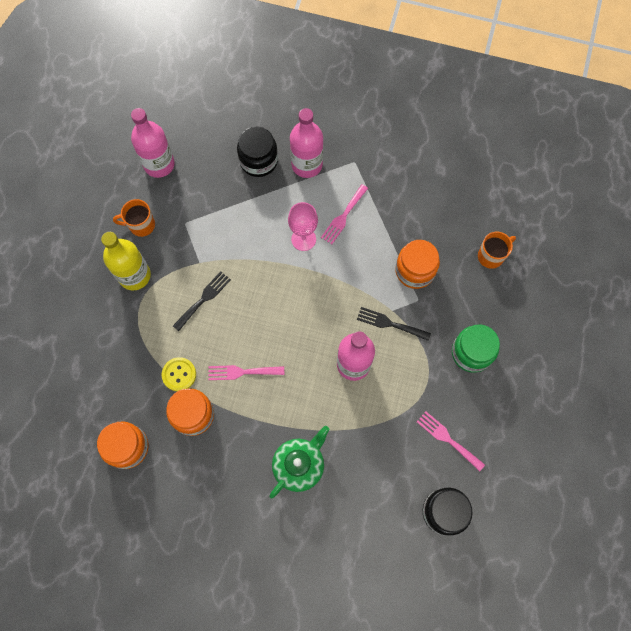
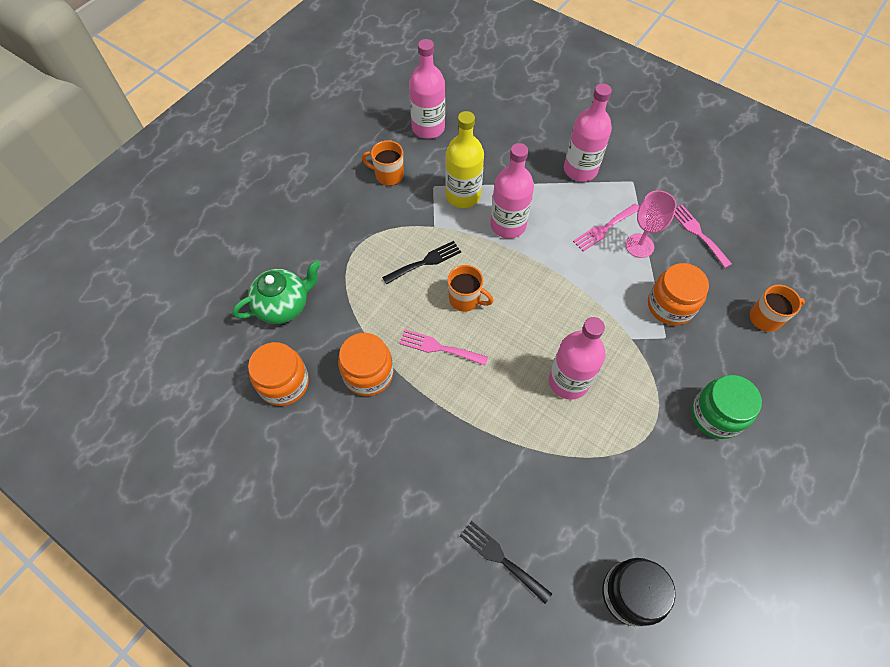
camera: 20 degrees right, 10 degrees down
(134, 275) = (363, 218): yellow bottle -> yellow bottle (463, 195)
(179, 374) = (369, 327): yellow button -> none
(249, 322) = (465, 299): none -> orange mug
(258, 161) = (530, 152): black jar -> none
(262, 240) = (508, 225): none -> pink bottle
(299, 465) = (468, 471): green teapot -> green teapot (284, 305)
(303, 239) = (553, 237): pink goblet -> pink goblet (639, 246)
(389, 324) = (624, 351): black fork -> black fork (501, 558)
(447, 439) = (659, 505): pink fork -> pink fork (698, 233)

